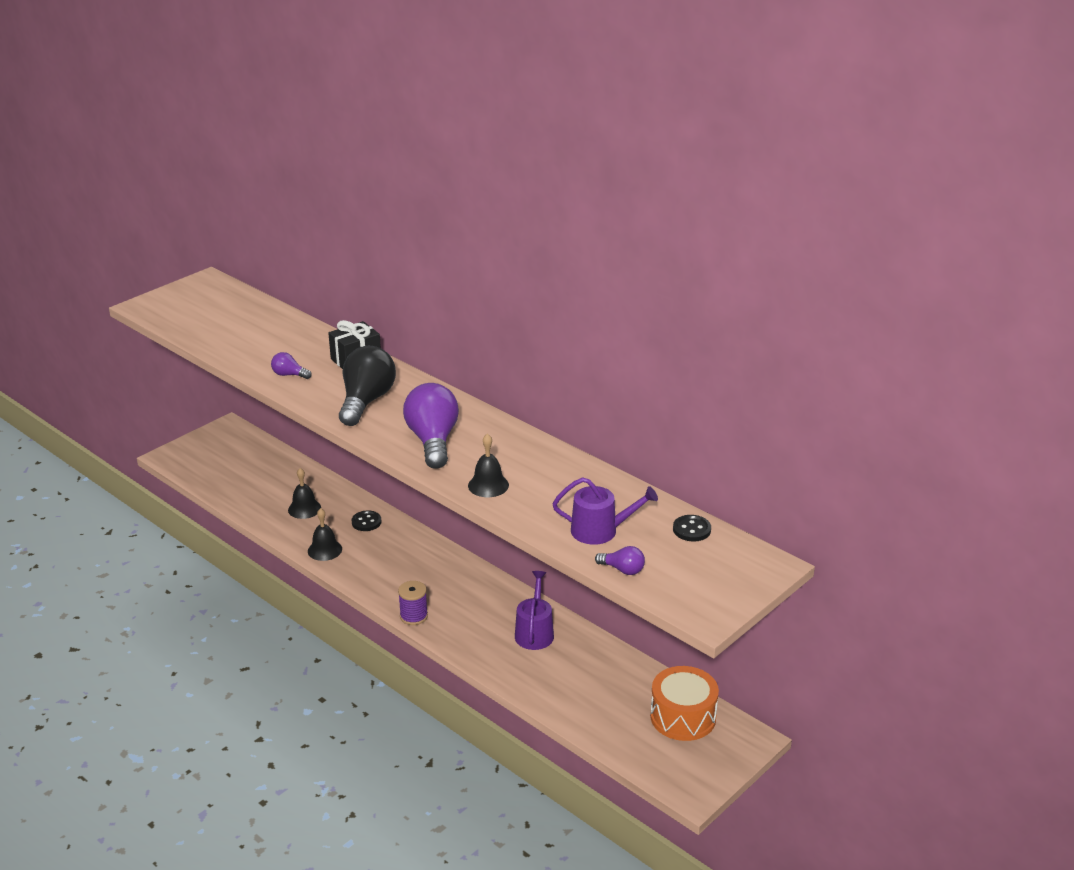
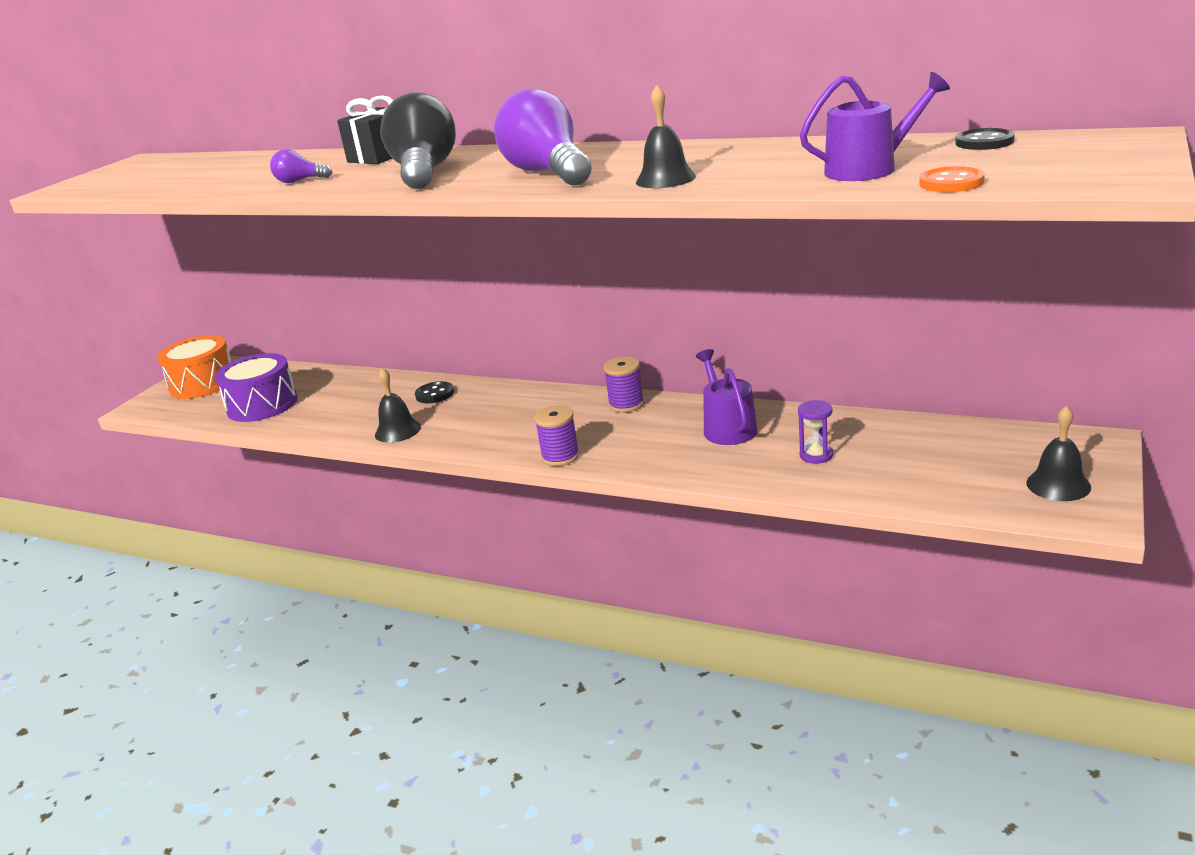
camera: 15 degrees left, 5 degrees down
(248, 487) = (262, 405): none -> purple drum
(304, 509) = (347, 404): black bell -> black bell (1058, 485)
(485, 584) = (626, 404): none -> purple spool
(571, 679) = (816, 455): none -> purple hourglass
(622, 570) = (951, 183): purple light bulb -> orange button
(683, 717) = (991, 448): orange drum -> orange drum (203, 383)

